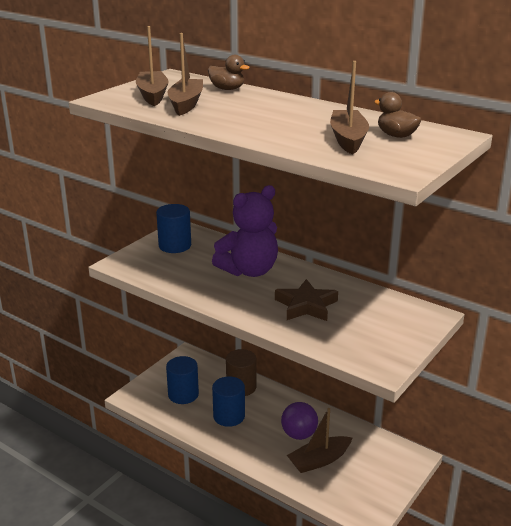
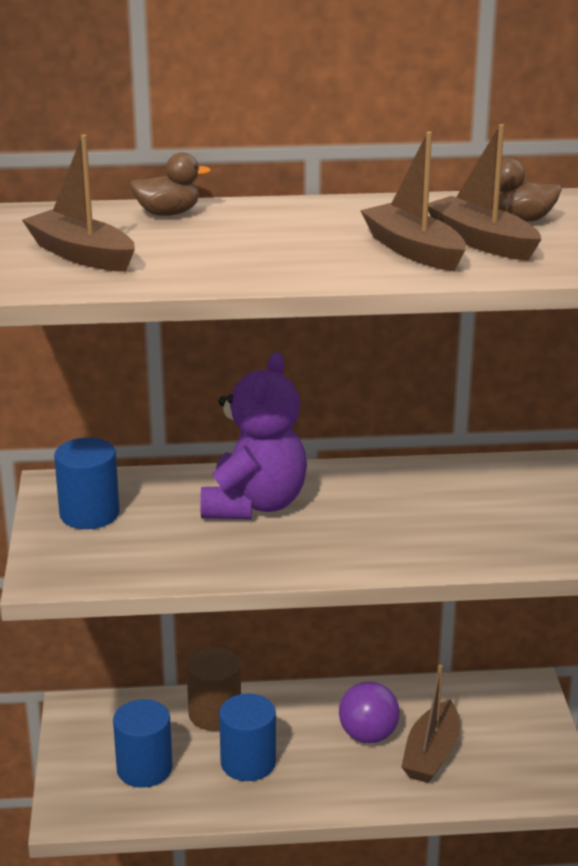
camera: 40 degrees left, 0 degrees up
(186, 104) = (165, 254): brown boat -> brown boat (413, 250)
(306, 305) = (398, 519): brown star -> none

